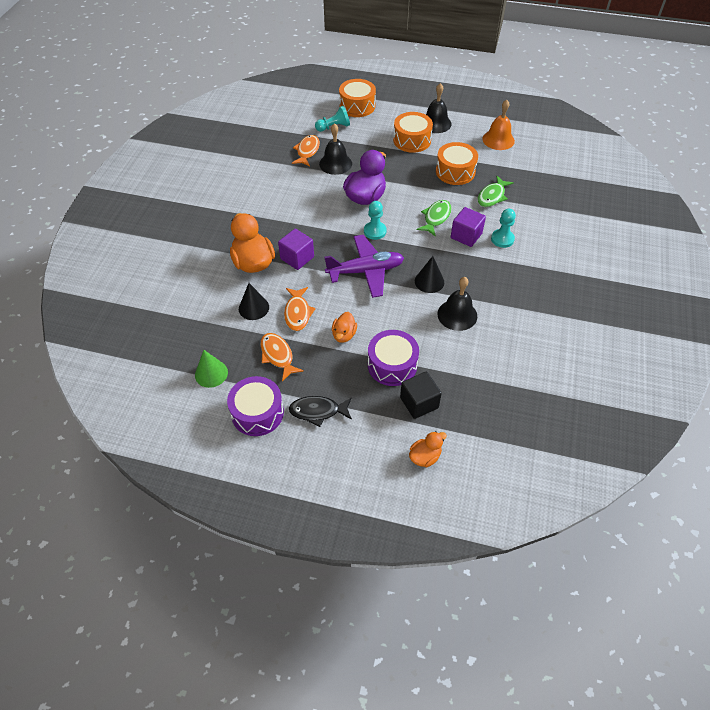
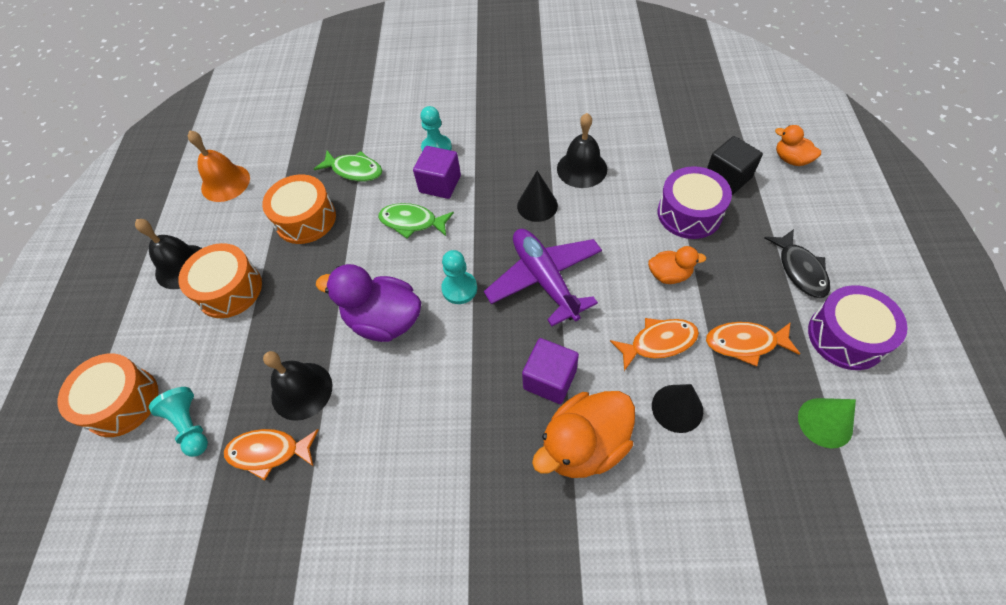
camera: 100 degrees left, 5 degrees up
(278, 355) = (745, 343): orange fish -> orange fish turned 45 degrees clockwise

